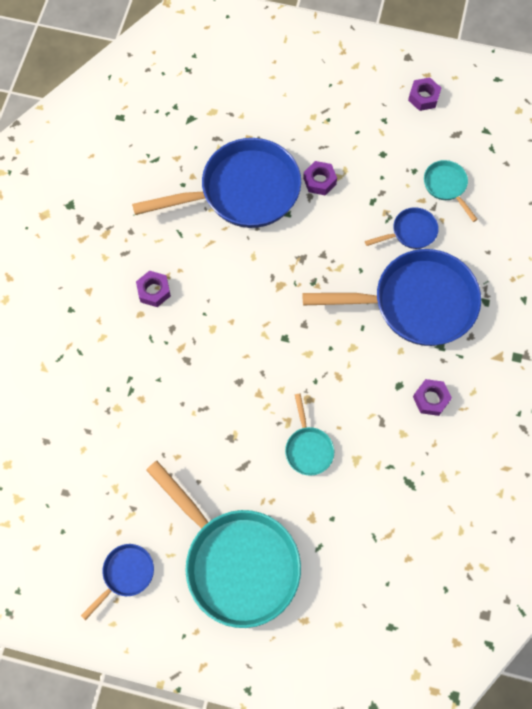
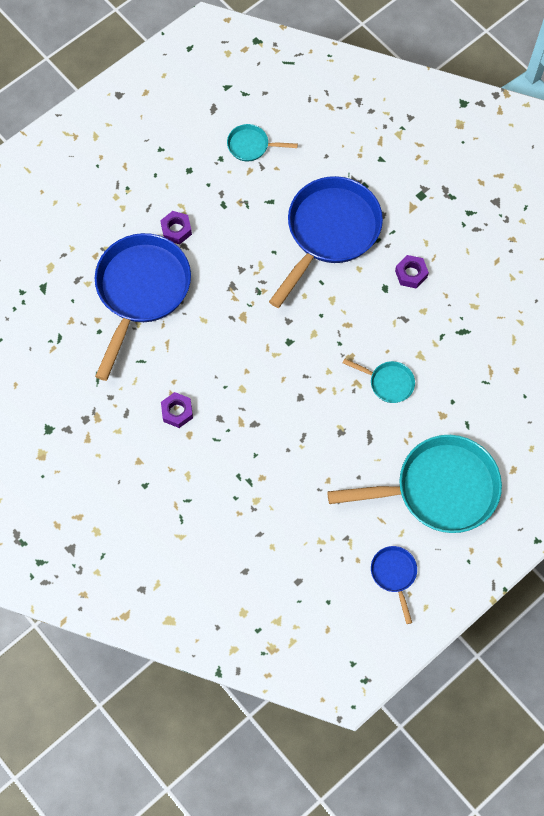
camera: 55 degrees left, 0 degrees up
(411, 232) = (270, 196): blue pan -> none
(423, 97) = (163, 108): purple nut -> none

